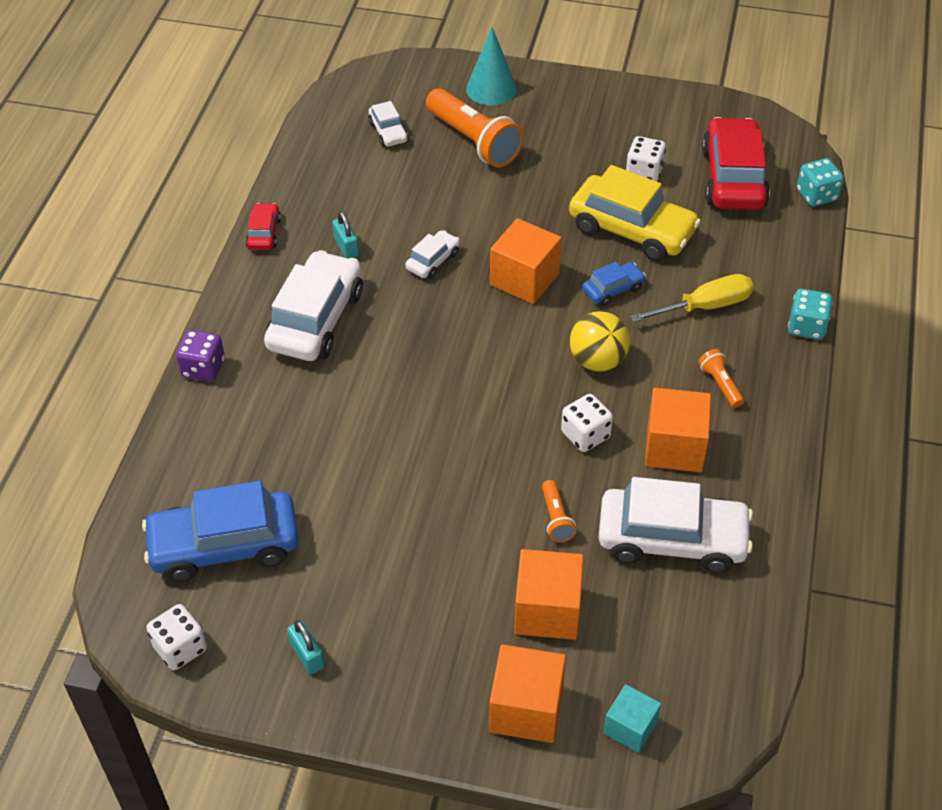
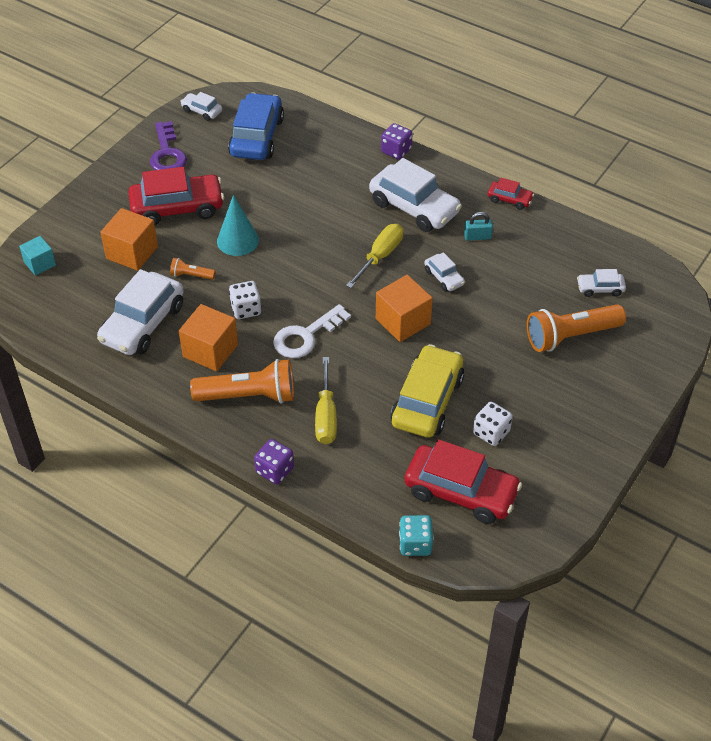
camera: 110 degrees right, 0 degrees up
(180, 648) = (202, 111): white dice -> white car
(307, 655) = (167, 154): turquoise padlock -> purple key
(424, 329) = (380, 256): none -> yellow screwdriver
(427, 590) = (177, 208): none -> red car
(491, 89) = (636, 366): turquoise cone -> turquoise cone (237, 240)
(526, 709) = (79, 226): orange cube -> none
(597, 361) = (305, 336): yellow ball -> white key
(613, 289) = (369, 368): blue car -> none
(632, 230) = (427, 401): yellow car -> yellow car turned 150 degrees clockwise
(720, 384) = (249, 396): orange flashlight -> orange flashlight, size x2.13
(806, 327) = (275, 470): turquoise dice -> purple dice

